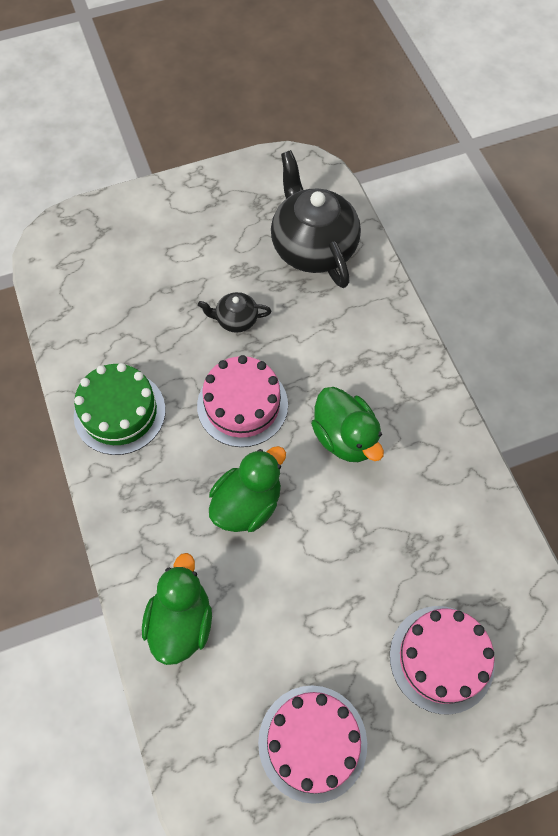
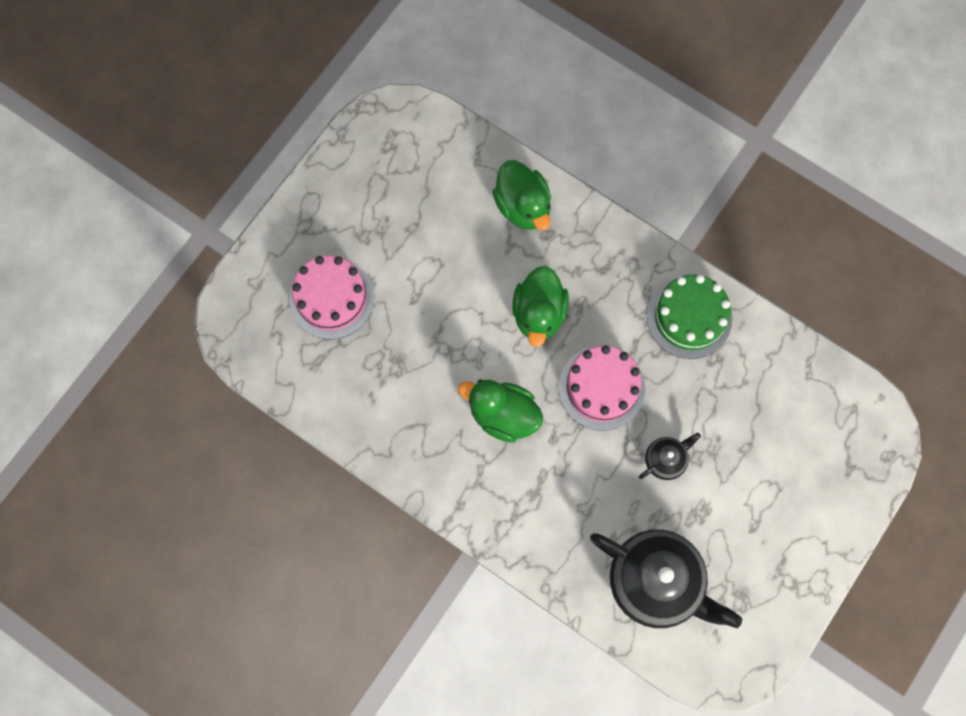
camera: 145 degrees right, 10 degrees up
(312, 742) = (385, 193): pink cake -> none

